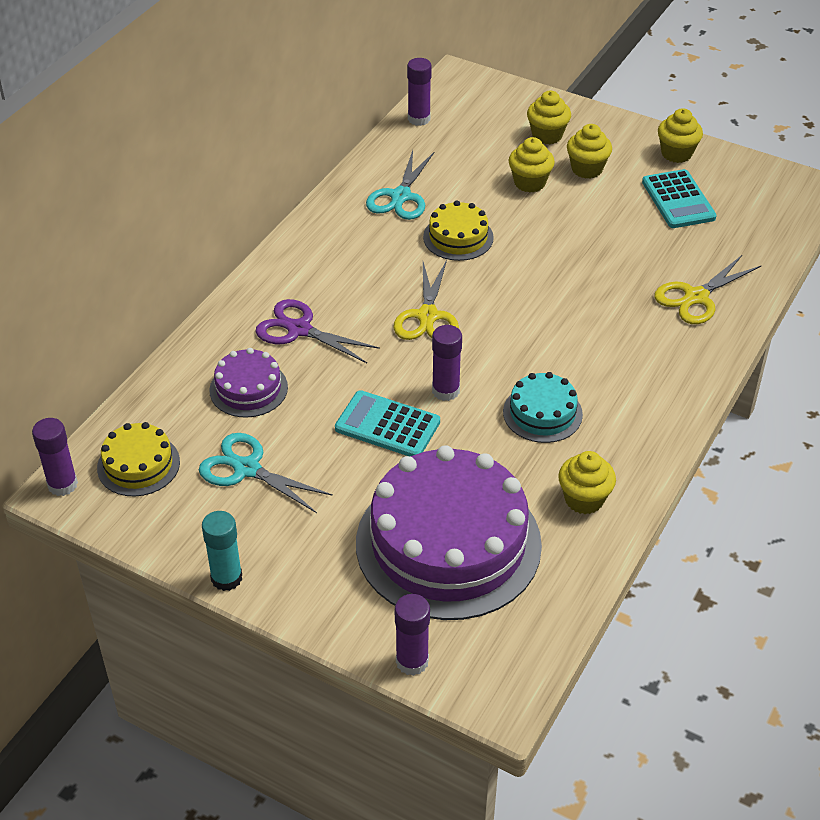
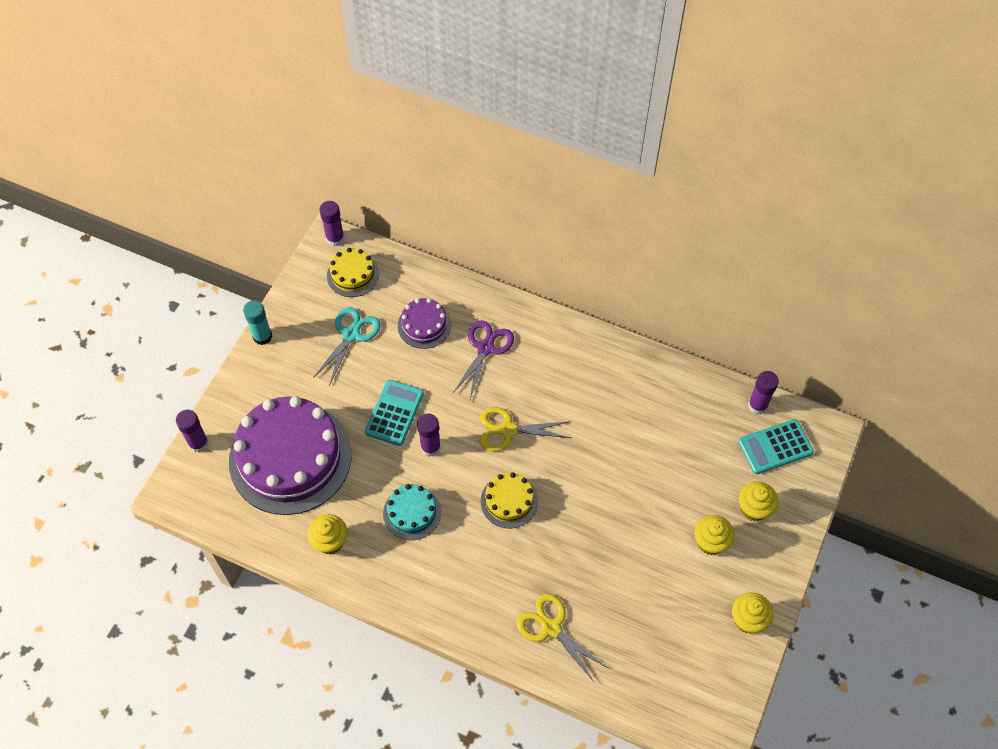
camera: 85 degrees right, 15 degrees up
(401, 196) = (648, 400): turquoise scissors -> none
(458, 237) = (603, 445): yellow cake -> yellow cake (509, 501)
(529, 183) = (683, 496): yellow cupcake -> none
(678, 200) = (679, 618): turquoise calculator -> turquoise calculator (775, 447)

